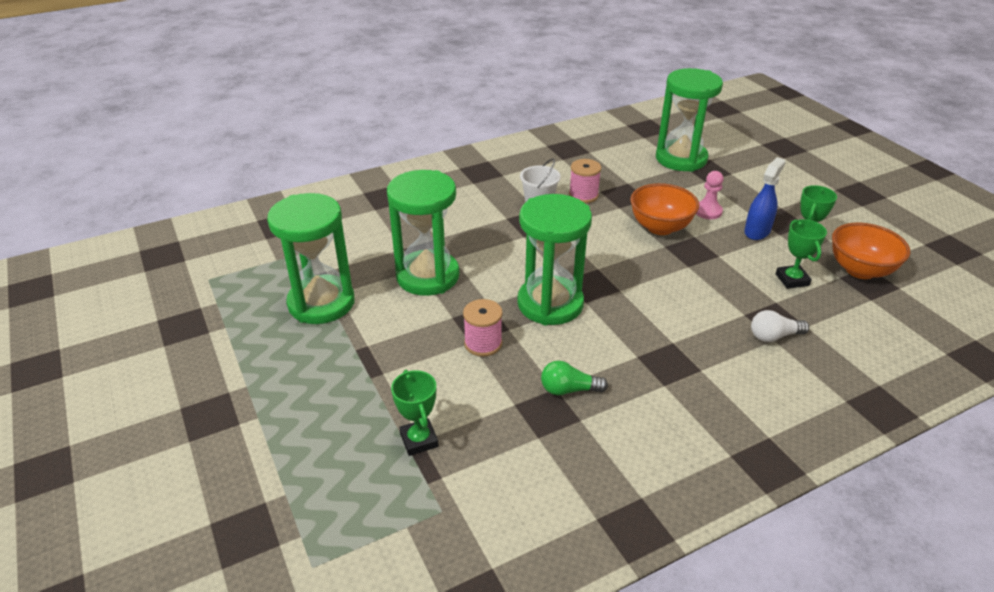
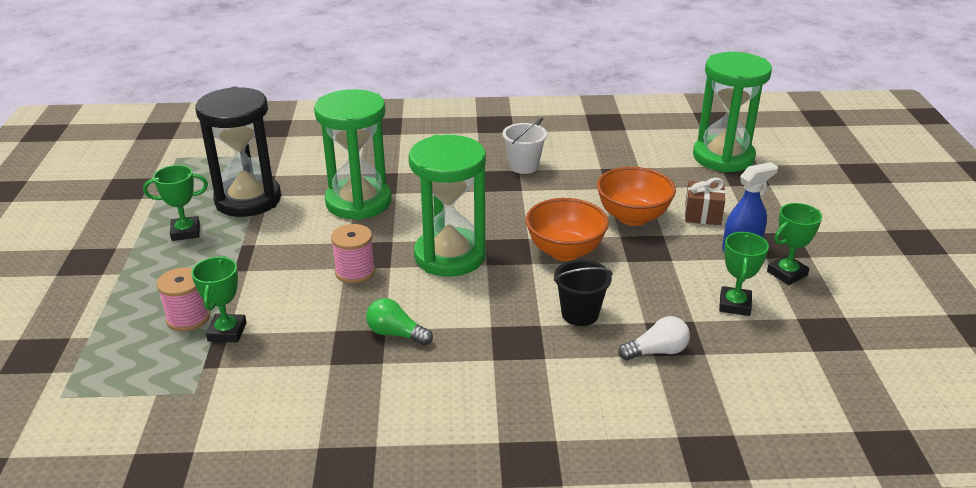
camera: 25 degrees right, 5 degrees down
(288, 353) = (186, 232): none -> green trophy
(321, 303) = (248, 200): green hourglass -> black hourglass
(583, 195) = (579, 168): pink spool -> pink spool (188, 318)
(693, 323) = (580, 314): none -> black bucket
(707, 211) = (702, 215): pink pawn -> brown gift
(774, 336) = (657, 351): white light bulb -> white light bulb turned 150 degrees clockwise
(860, 270) = (830, 318): orange bowl -> orange bowl (565, 251)

